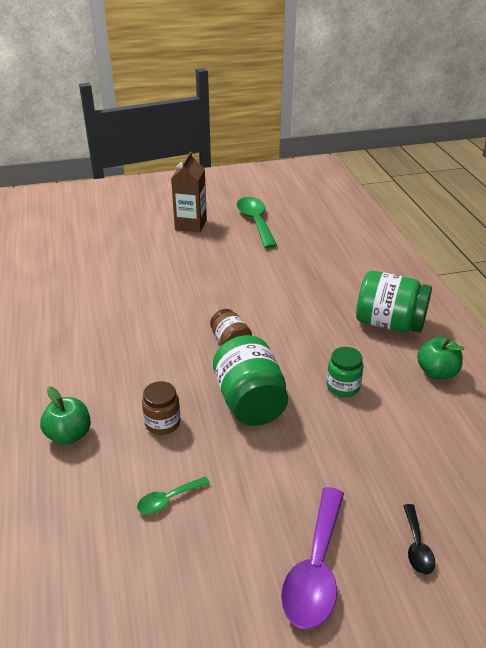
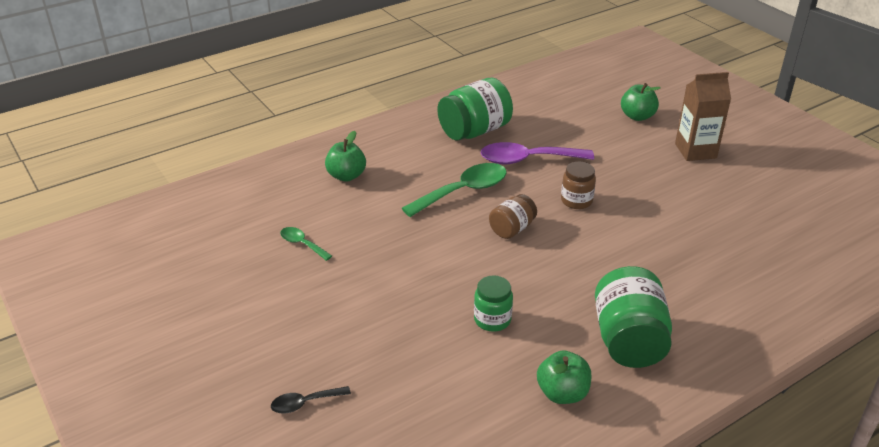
camera: 70 degrees right, 0 degrees up
(124, 233) = (637, 116): none -> green apple
(162, 423) = (382, 218): brown jar -> brown jar (576, 201)
(250, 402) = (435, 261): green jar -> green jar (474, 131)
(255, 222) = (748, 193): green spoon -> green spoon (463, 191)
(315, 569) = (261, 341): purple spoon -> purple spoon (527, 160)

